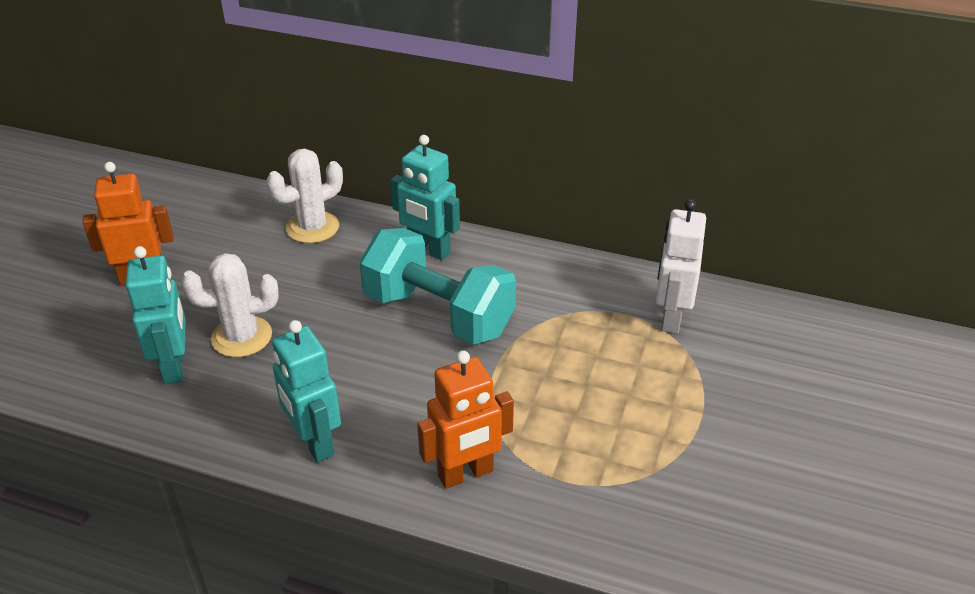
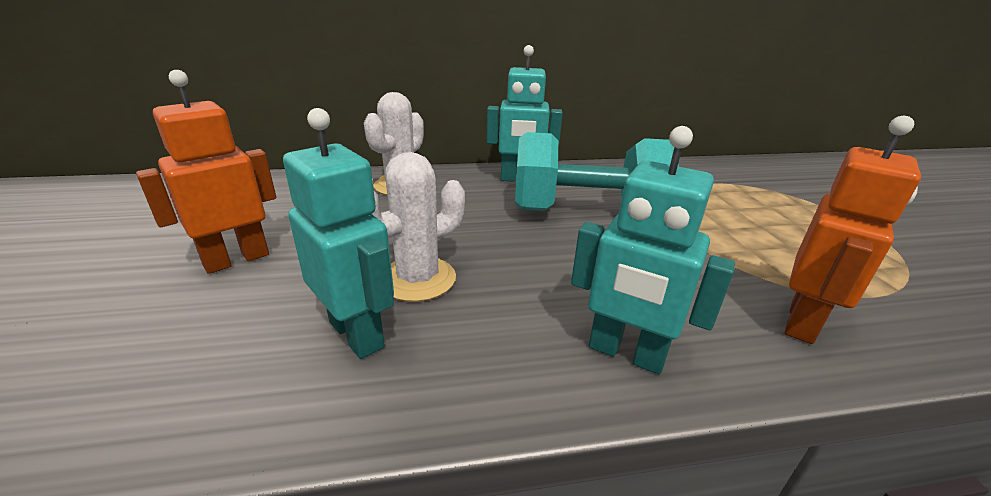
camera: 30 degrees left, 10 degrees down
(671, 318) = (738, 178): white robot -> none

